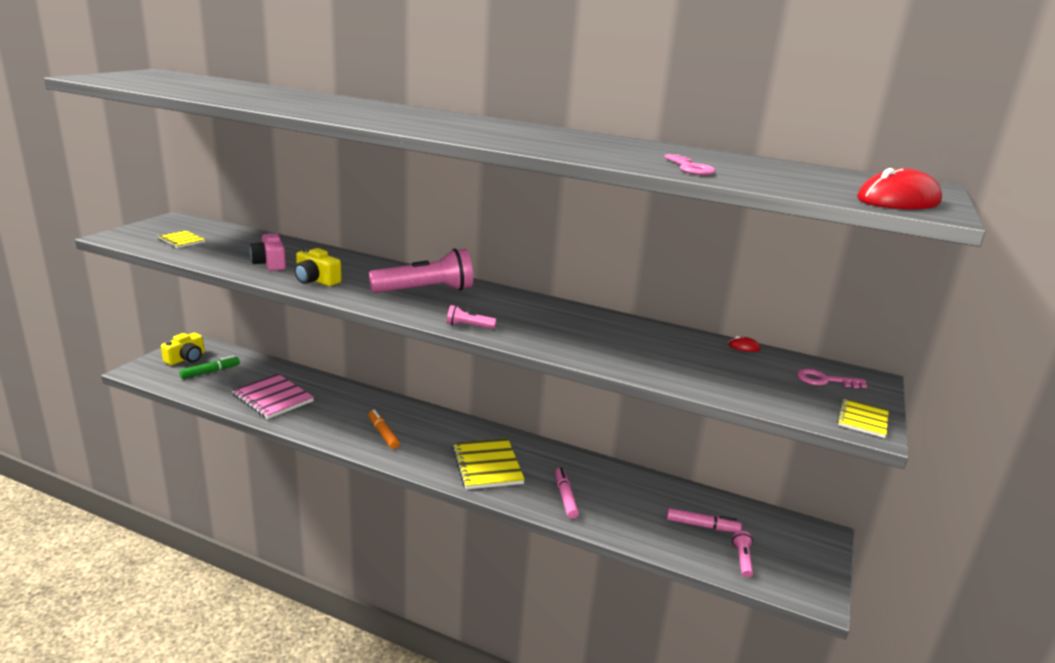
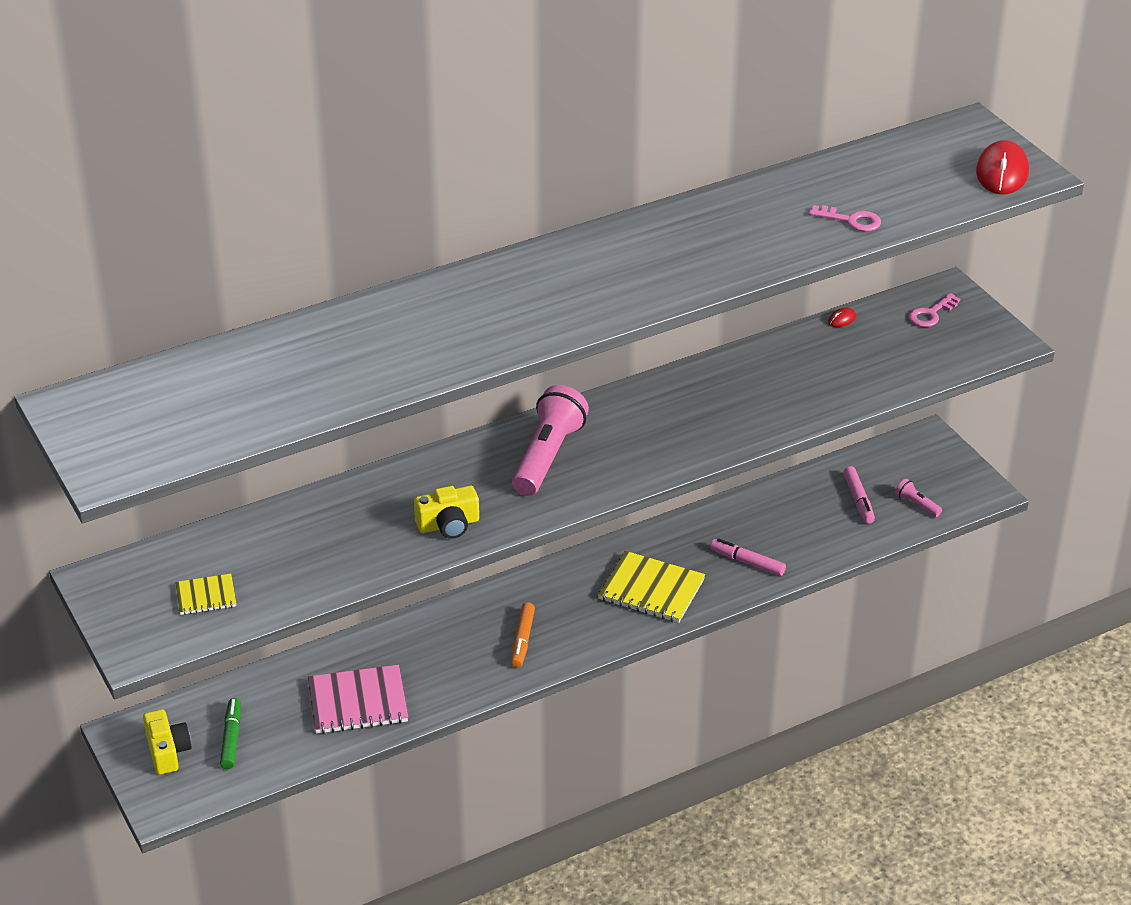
camera: 50 degrees left, 15 degrees up
(270, 263) = (361, 543): pink camera -> none
(383, 433) = (522, 640): orange marker -> orange marker turned 90 degrees counterclockwise
(468, 326) = (663, 464): pink flashlight -> none
(702, 525) = (858, 500): pink marker -> pink marker turned 120 degrees clockwise
(862, 419) = (998, 337): yellow notebook -> none

